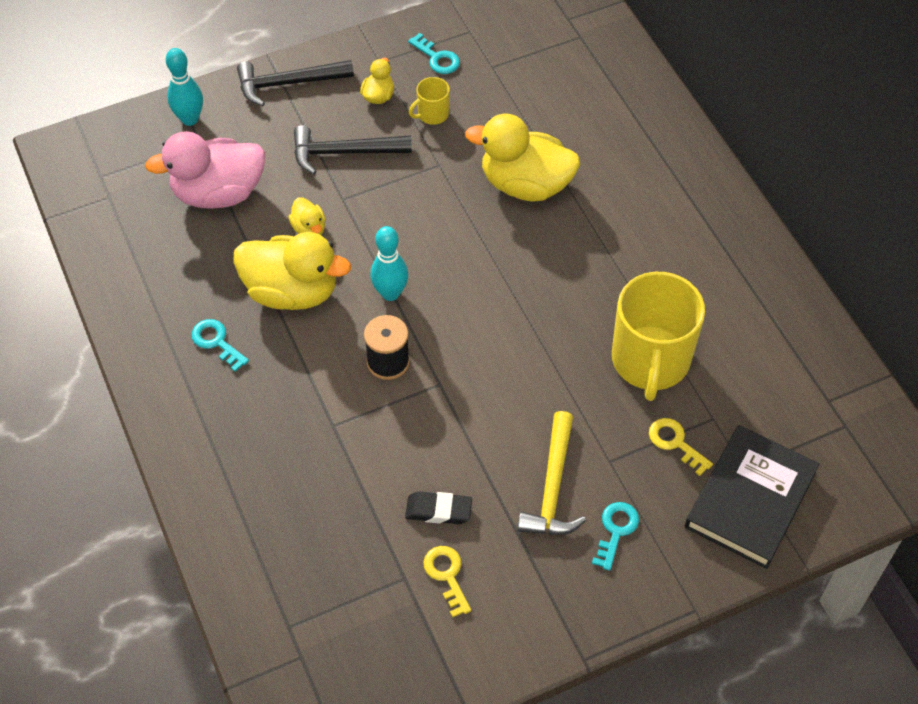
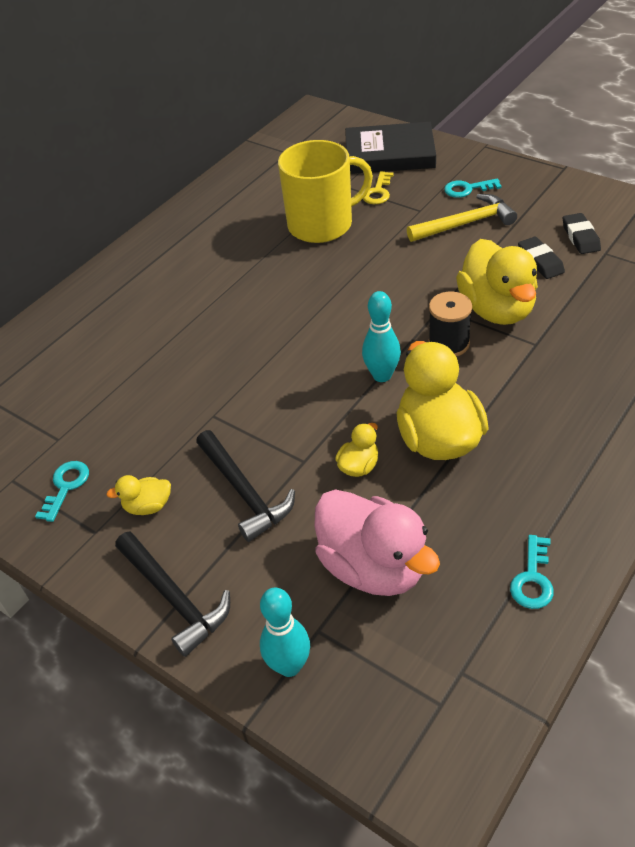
camera: 115 degrees left, 10 degrees down
(216, 342) = (539, 459): turquoise key -> turquoise key (533, 579)
(432, 114) = (149, 452): yellow mug -> none
(447, 575) = (580, 237): yellow key -> black eraser
(525, 184) = (198, 352): yellow duck -> yellow duck (497, 309)

